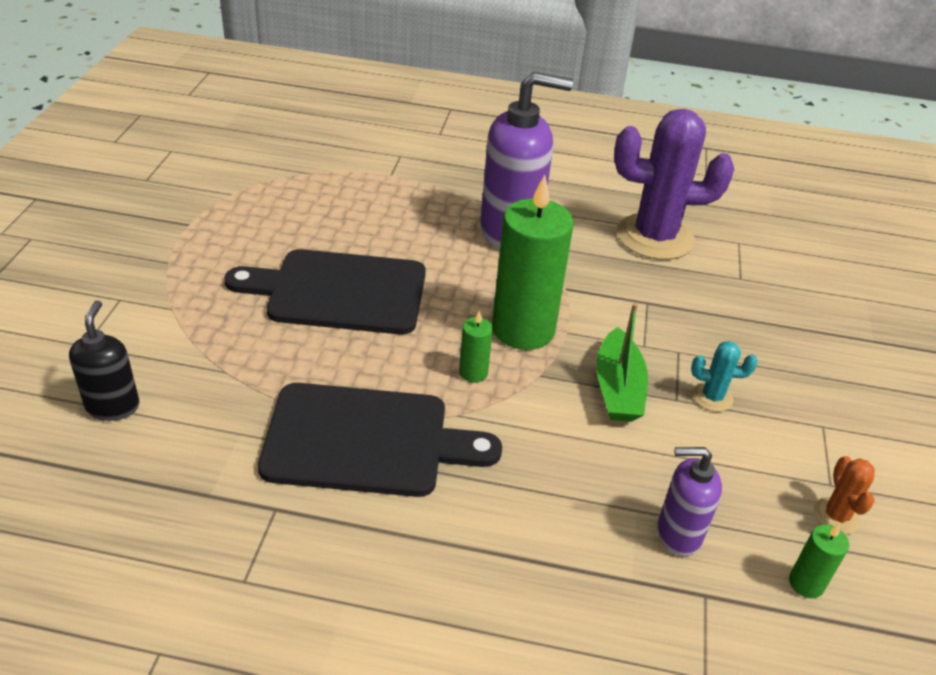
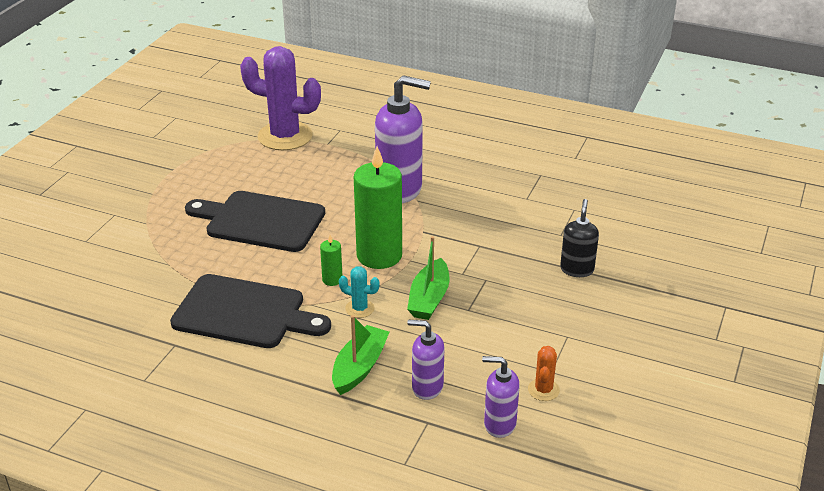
camera: 15 degrees right, 5 degrees down
(113, 406) = (93, 278): black soap dispenser -> black soap dispenser (577, 269)
(568, 512) = (359, 367): none -> green boat
(655, 237) = (509, 201): purple cactus -> purple cactus (285, 136)
(712, 397) = (495, 310): turquoise cactus -> turquoise cactus (360, 308)
(806, 583) = (499, 424): green candle -> purple soap dispenser

